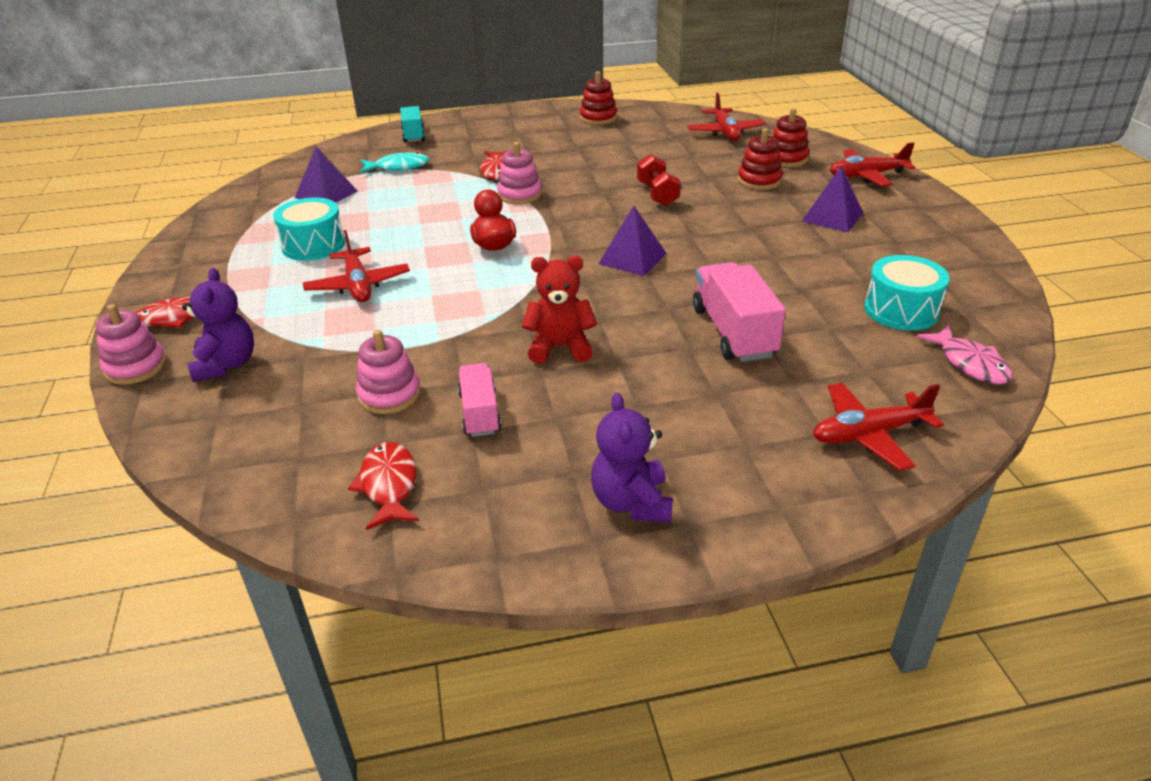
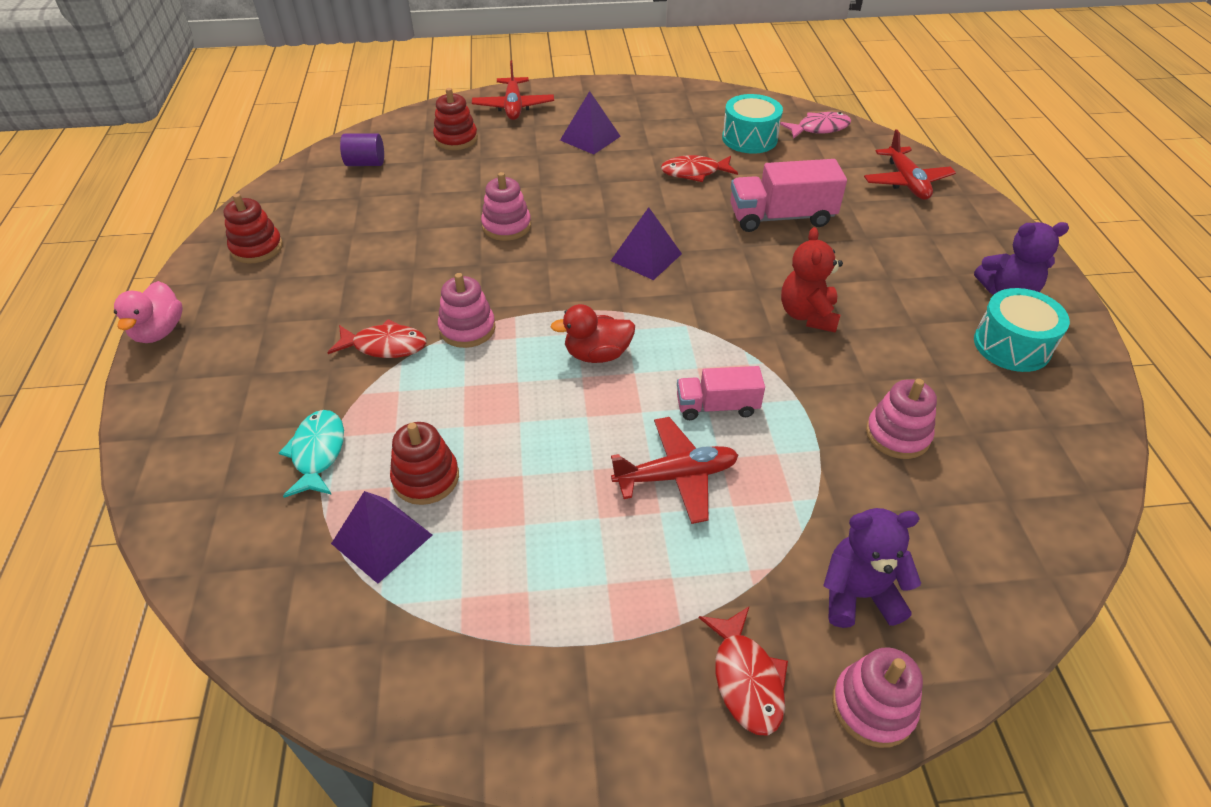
camera: 85 degrees left, 10 degrees up
(313, 245) = (555, 537): turquoise drum -> turquoise drum (1011, 345)
(389, 485) = (1028, 428): red fish -> red fish (694, 172)
(413, 135) = (193, 439): turquoise truck -> none
(479, 413) = (916, 370): pink truck -> pink truck (717, 406)
(506, 110) = (159, 331): none -> pink duck
(657, 194) = (506, 226): red dumbbell -> pink stacking toy
(725, 132) = (365, 163): red plane -> purple cylinder
(759, 181) = (500, 162): red stacking toy -> red stacking toy (426, 478)

